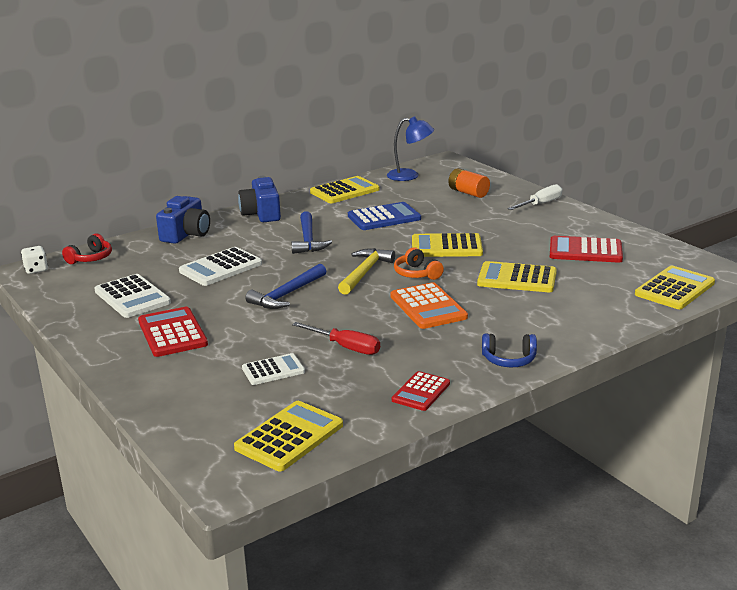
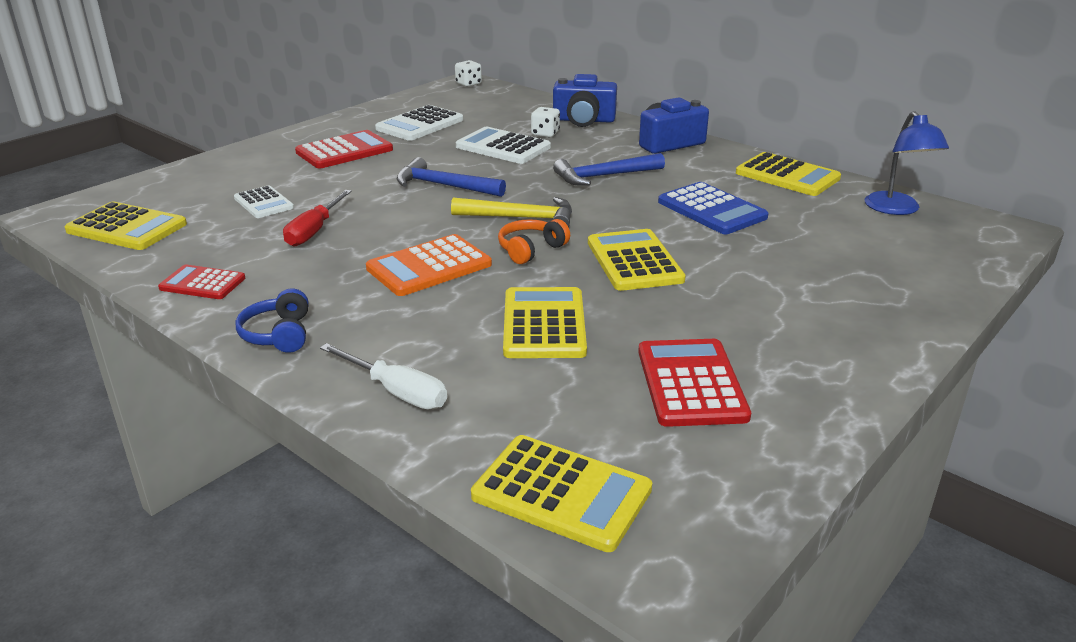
camera: 75 degrees right, 5 degrees up
(90, 258) = (502, 96): red headphones -> none
(204, 250) = (545, 134): none -> white dice
(468, 193) = (870, 259): orange battery -> none
(540, 204) = (881, 327): white screwdriver -> white screwdriver (396, 392)

